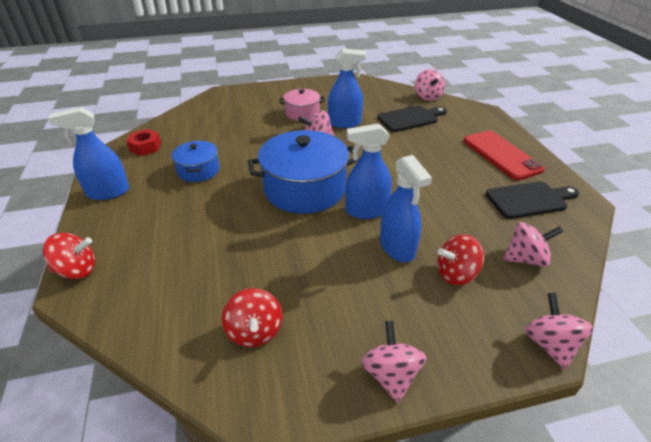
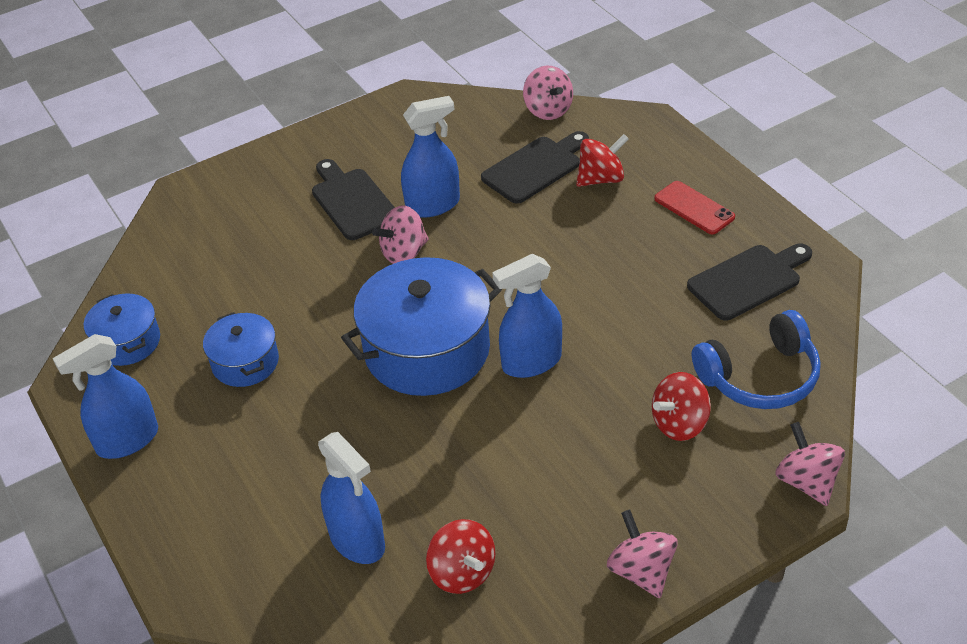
camera: 15 degrees left, 5 degrees up
(77, 270) = (175, 569): red spinning top -> red spinning top (601, 179)
(145, 147) = (127, 342): red nut -> blue pot
(302, 113) = (353, 201): pink pot -> black cutting board
(397, 248) = (594, 408): blue spray bottle -> blue spray bottle (357, 540)
(501, 155) = (694, 208): red phone -> red phone, size x0.63
(525, 259) = (760, 377): pink spinning top -> blue headphones

